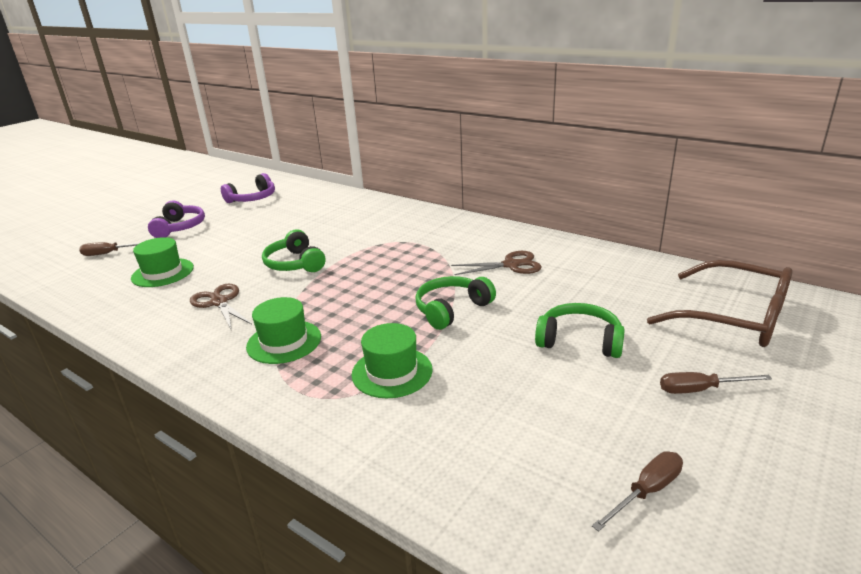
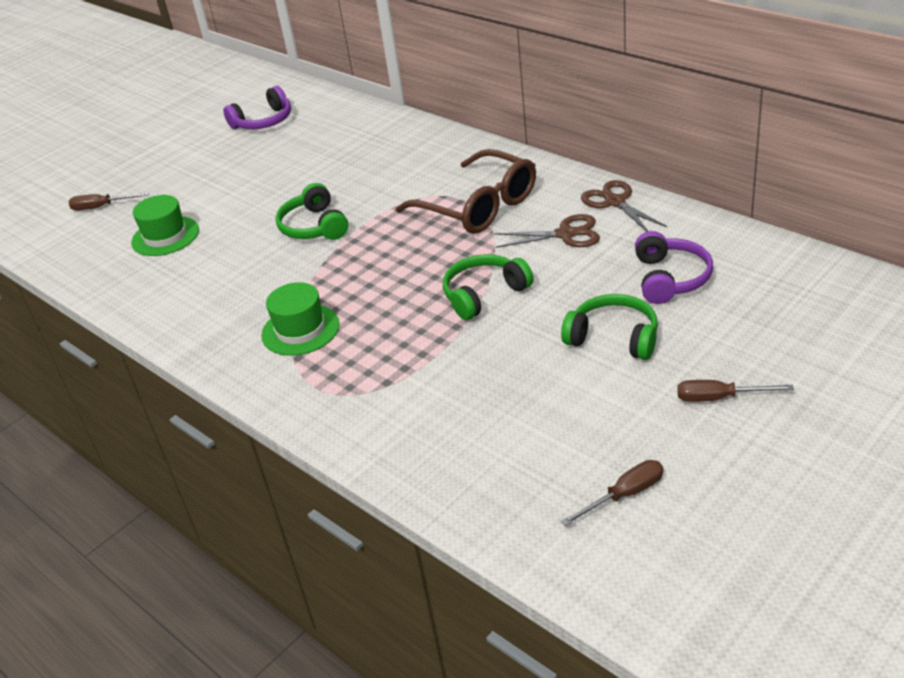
camera: 10 degrees right, 10 degrees up
(179, 227) = (177, 168): purple headphones -> purple headphones (670, 278)
(219, 302) = (231, 278): brown scissors -> brown scissors (615, 202)
(392, 372) = (409, 368): green hat -> none
(734, 317) = (798, 313): brown glasses -> brown glasses (479, 206)

